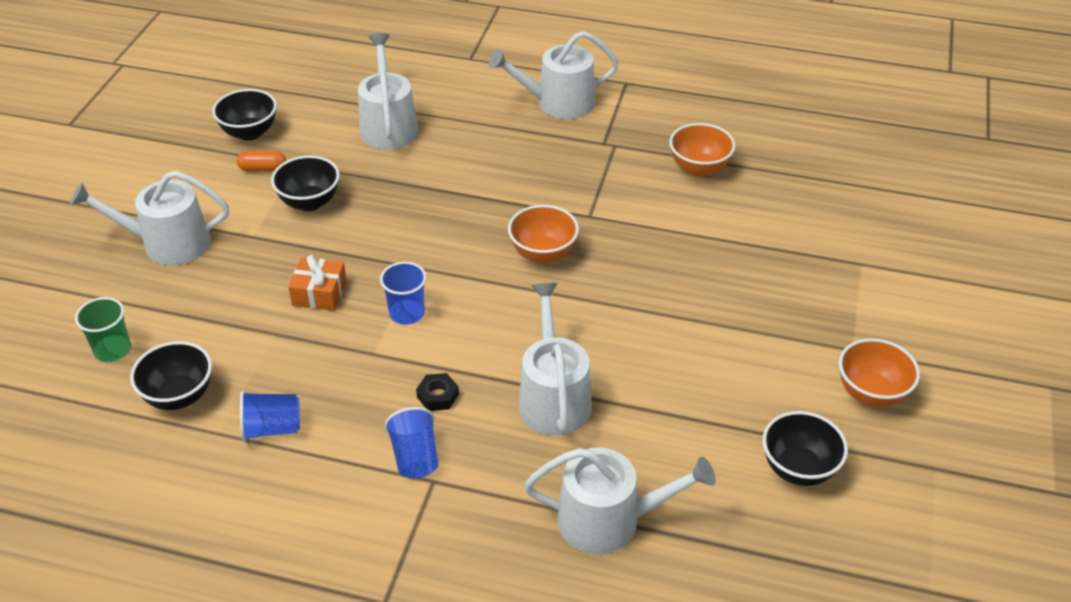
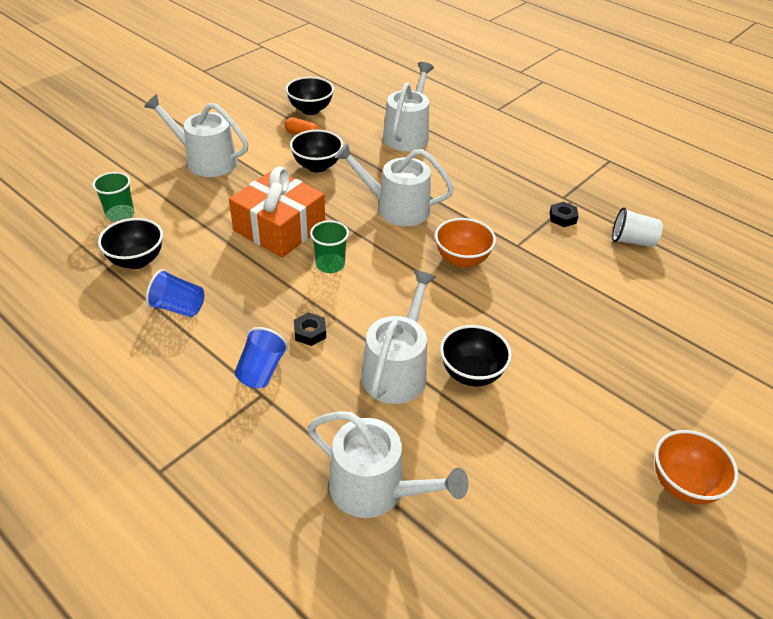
camera: 25 degrees right, 0 degrees up
(319, 293) = (279, 228): orange gift -> orange gift, size x1.87
(407, 313) = (330, 264): blue cup -> green cup
(558, 103) = (545, 158): white watering can -> white watering can (396, 208)
(616, 167) = (562, 218): none -> black nut
(699, 168) = (632, 241): orange bowl -> white cup
(798, 469) = (572, 522): black bowl -> black bowl (471, 373)

